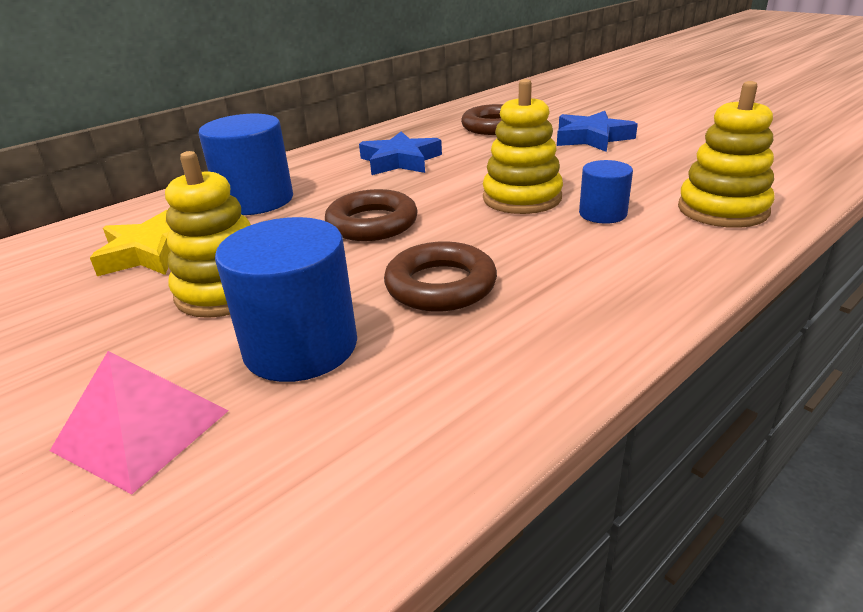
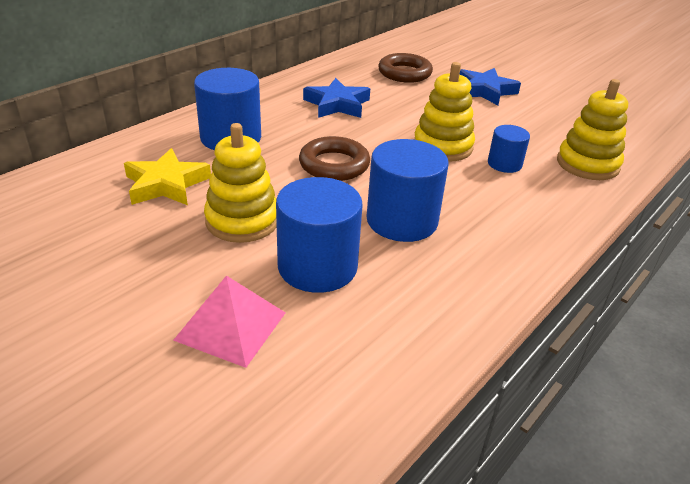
camera: 10 degrees left, 5 degrees up
(440, 285) = (402, 220): brown ring -> blue cylinder

